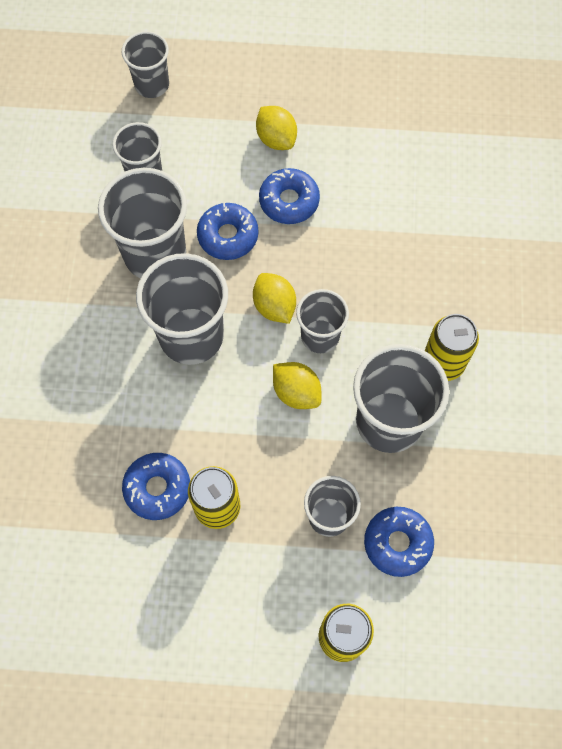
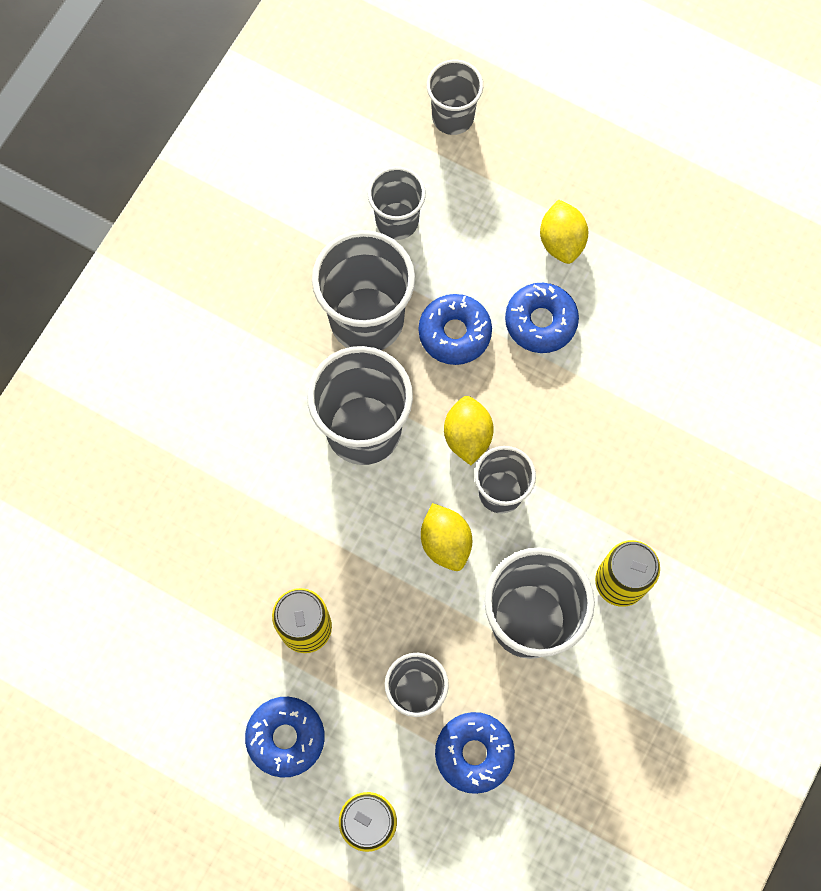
camera: 25 degrees right, 5 degrees up
(157, 488) = (254, 579): blue donut -> blue donut (286, 737)

